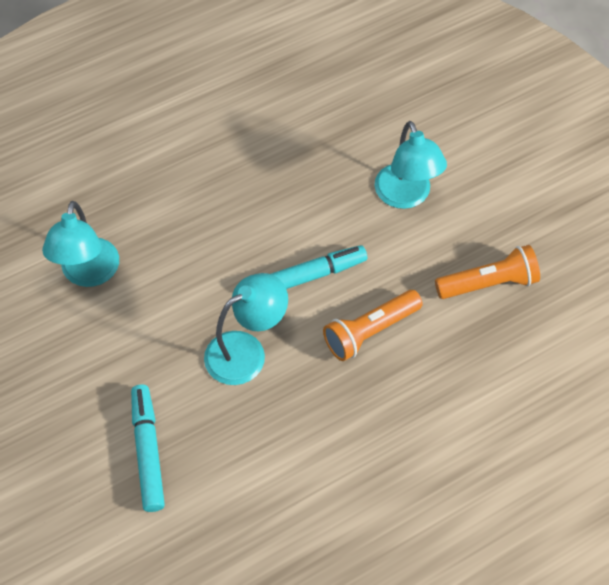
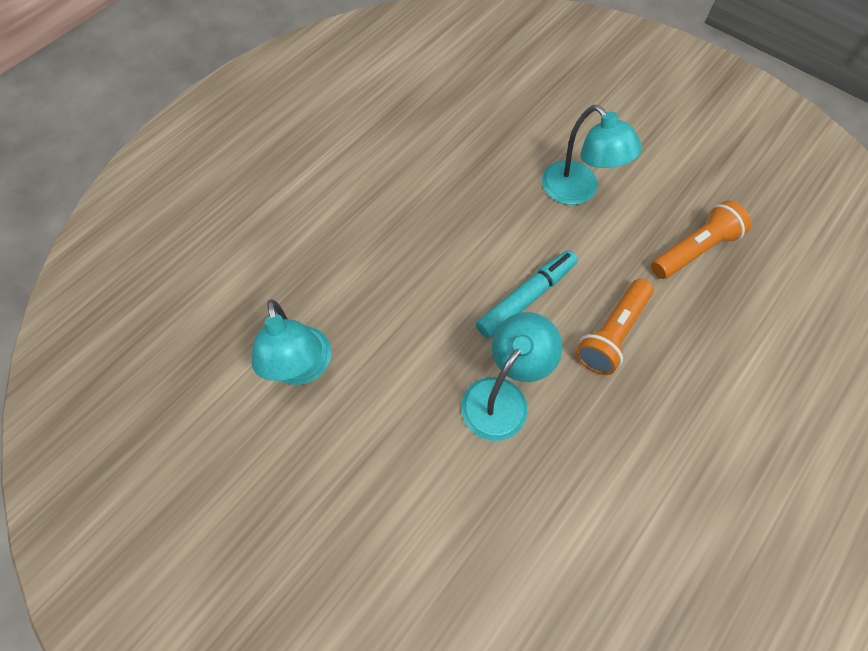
camera: 20 degrees left, 5 degrees up
(148, 451) = (451, 549): turquoise marker -> none

